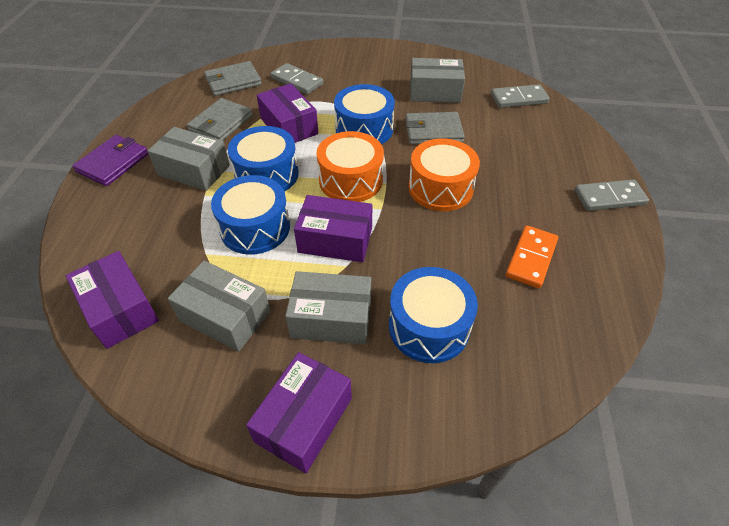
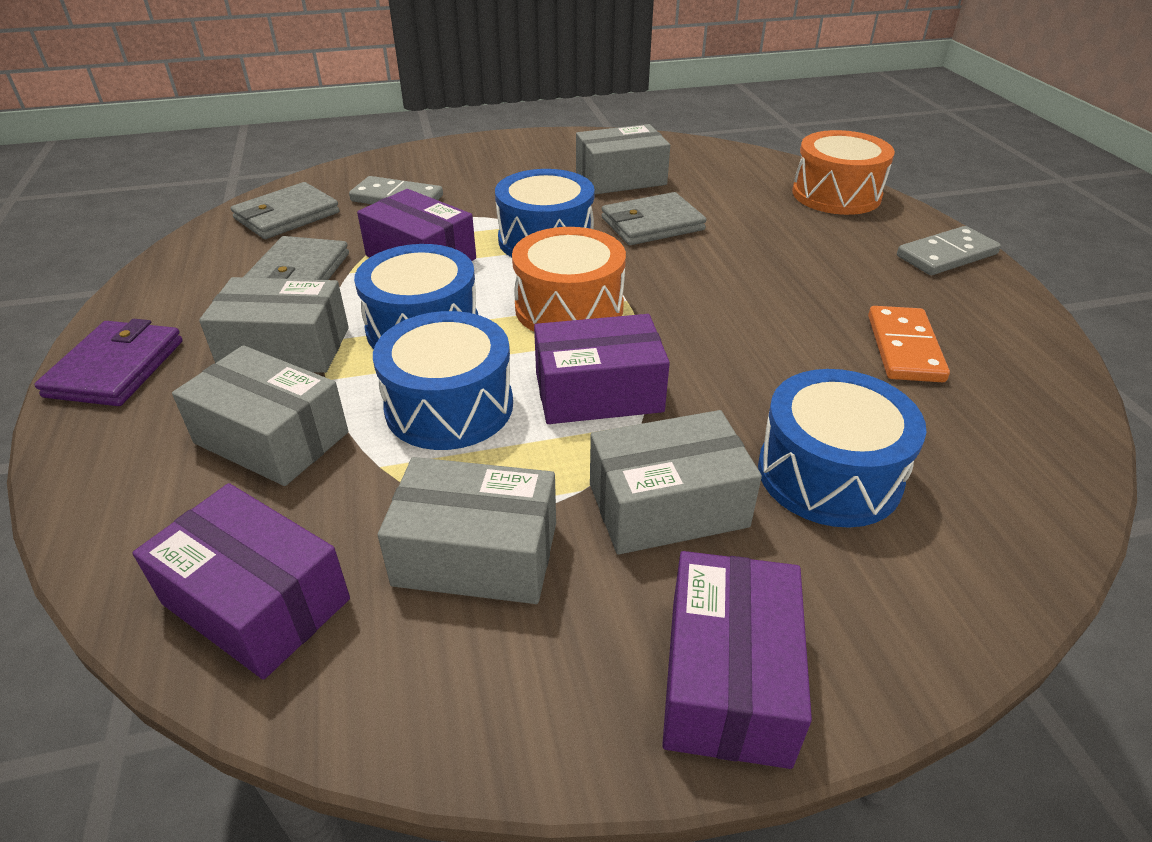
camera: 20 degrees left, 10 degrees down
(164, 223) = (271, 438): none -> grey box
(440, 188) = (713, 290): orange drum -> orange drum (836, 195)
(519, 99) = (743, 168): grey domino -> none

